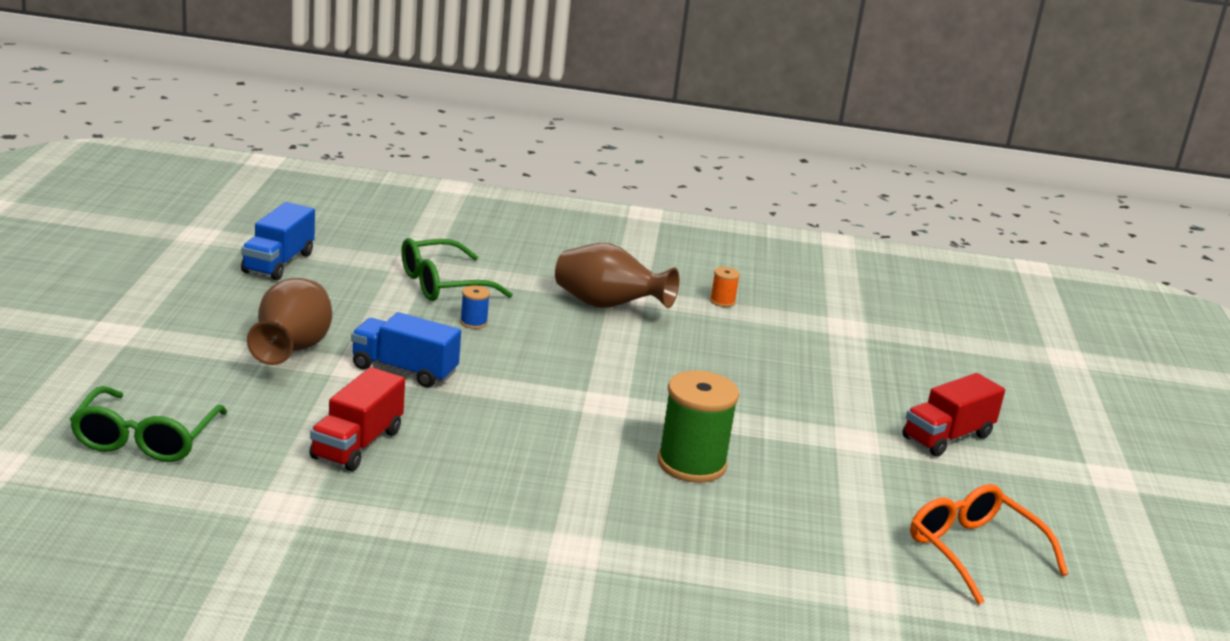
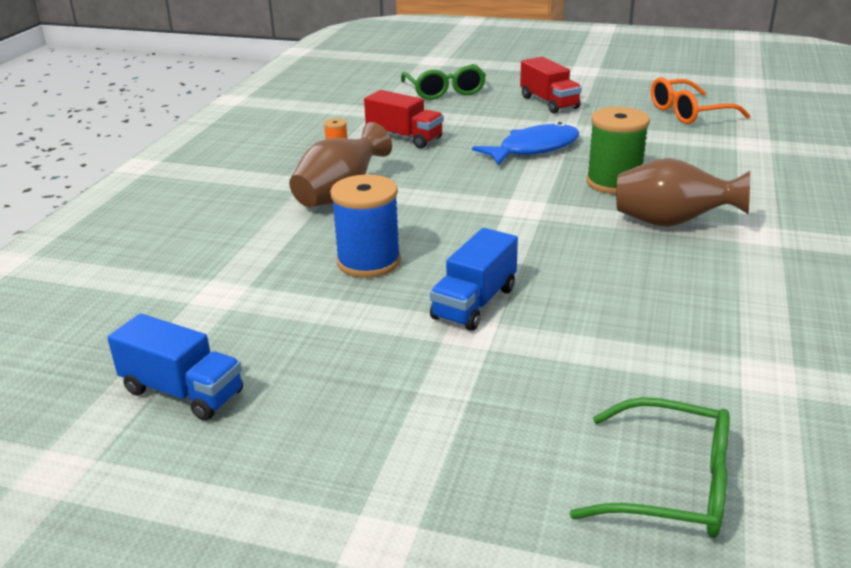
camera: 75 degrees left, 5 degrees up
(292, 350) = (431, 376): brown vase -> brown vase (671, 223)
(357, 444) = (633, 332): red truck -> red truck (404, 137)
(442, 284) = (275, 276): green glasses -> green glasses (445, 91)
(473, 322) = (368, 262): blue spool -> blue spool, size x2.20
(775, 417) = (533, 149): none -> blue fish

